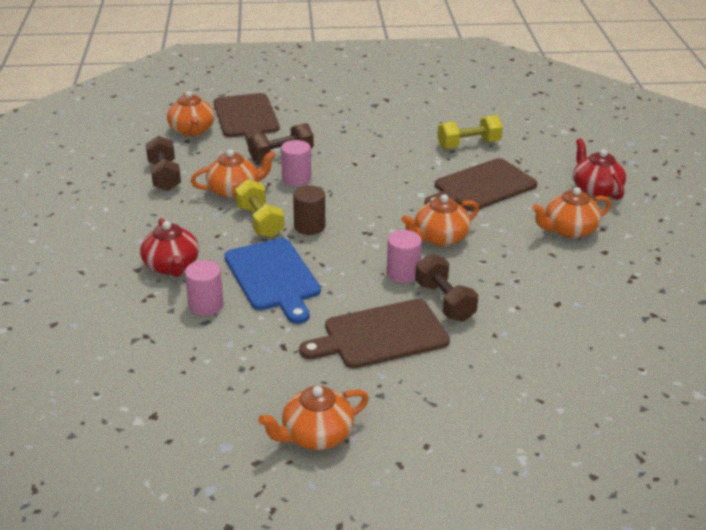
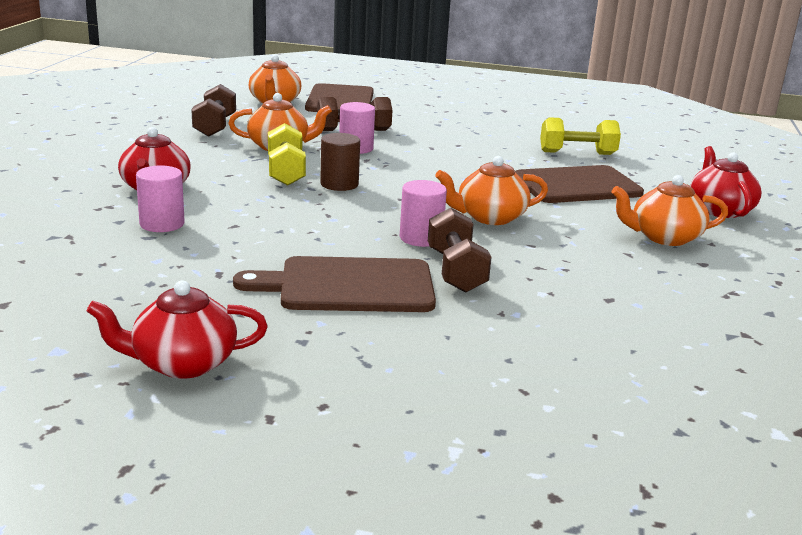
camera: 15 degrees right, 10 degrees down
(273, 277) = (261, 216): blue cutting board -> none
(316, 435) = (182, 363): orange teapot -> red teapot

